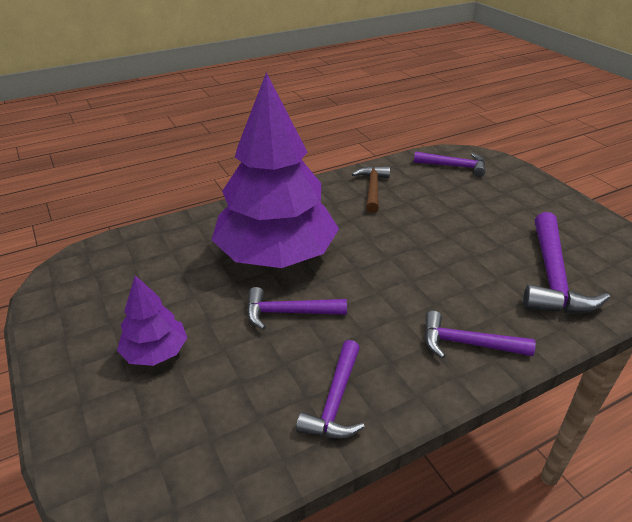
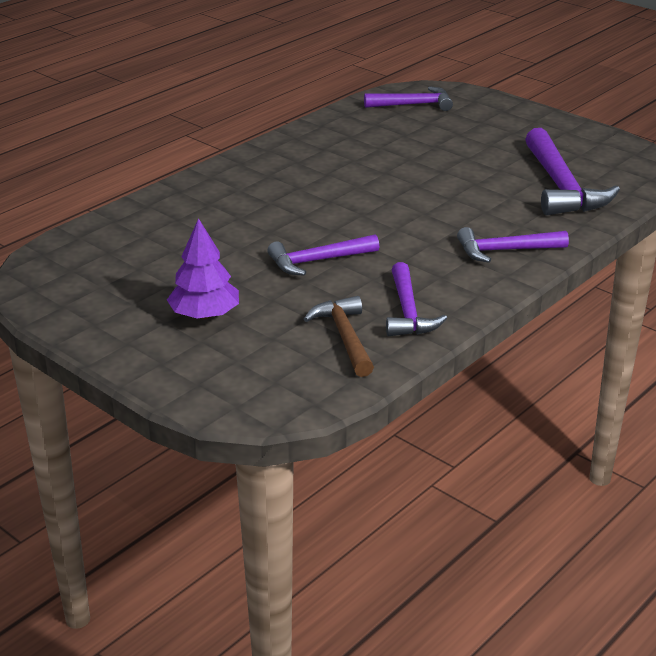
camera: 20 degrees left, 5 degrees down
(276, 255) = (268, 218): purple tree -> none
(372, 189) = (334, 141): brown hammer -> brown hammer (344, 337)

